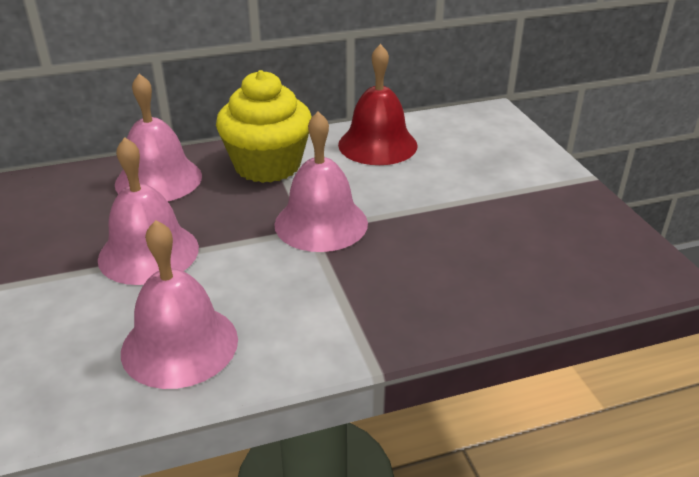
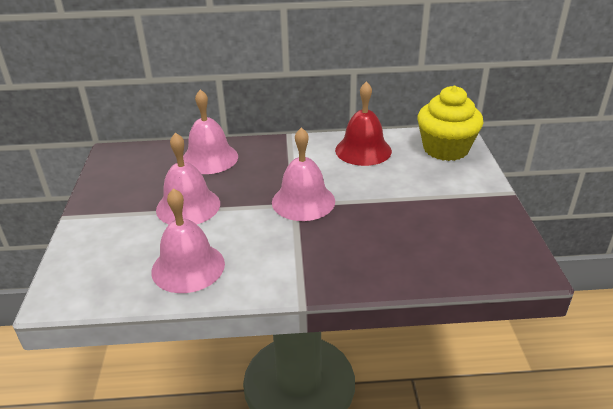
camera: 15 degrees right, 0 degrees up
(267, 165) = (282, 157): yellow cupcake -> yellow cupcake (445, 149)

